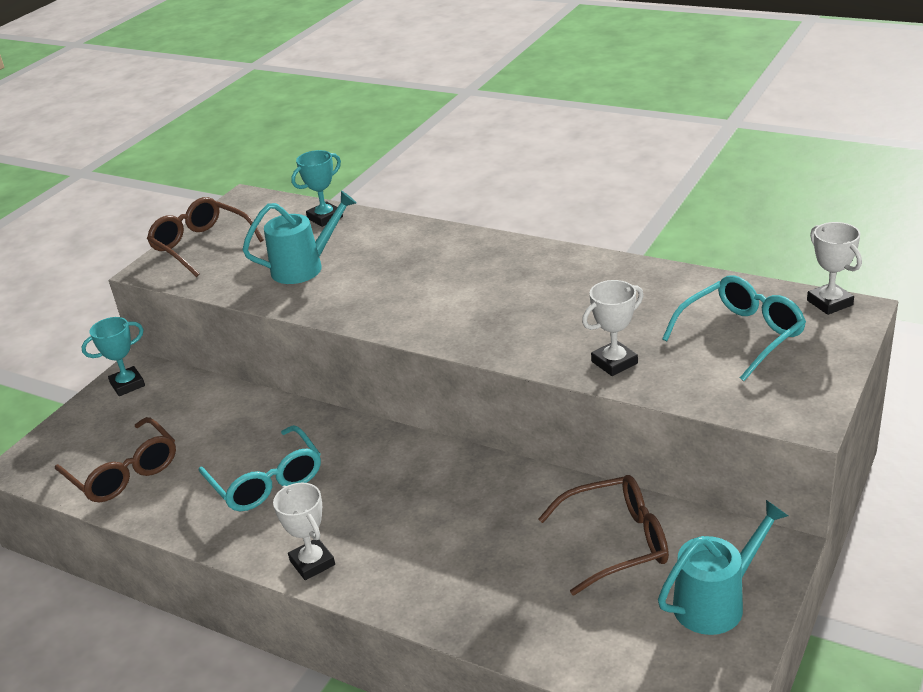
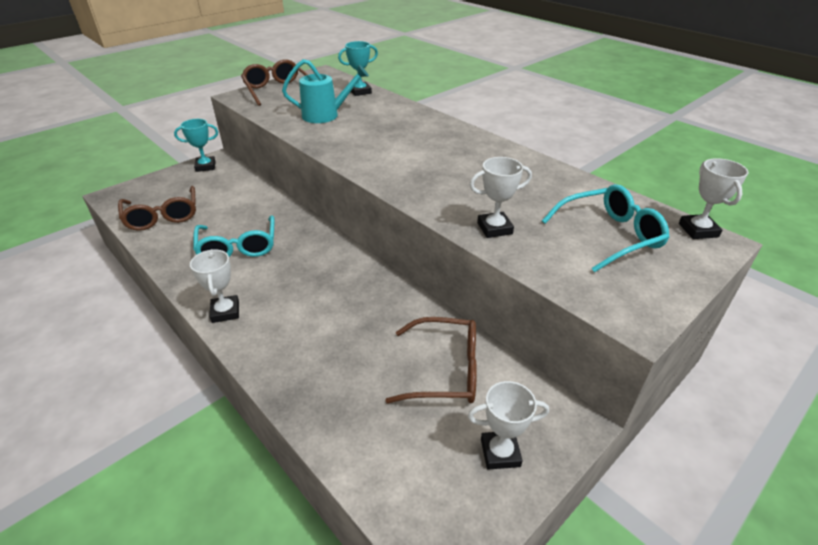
camera: 15 degrees right, 5 degrees up
(716, 602) = (500, 453): turquoise watering can -> white trophy

